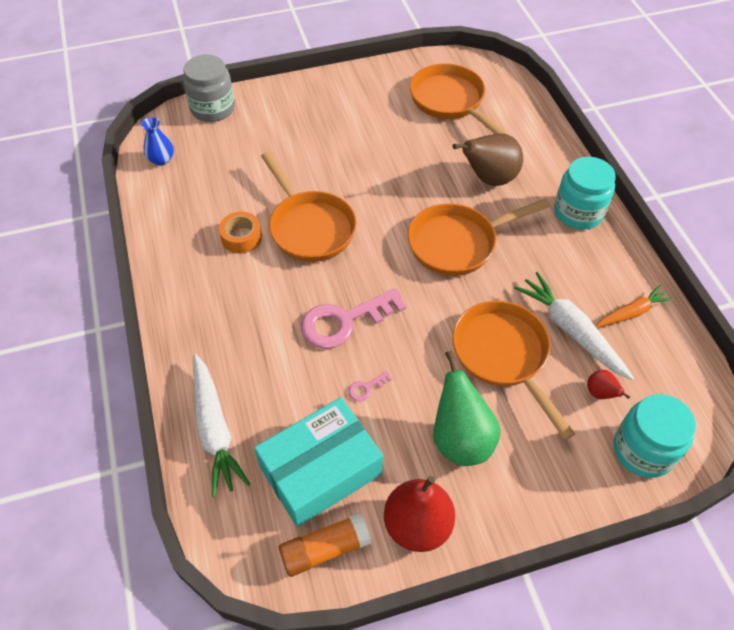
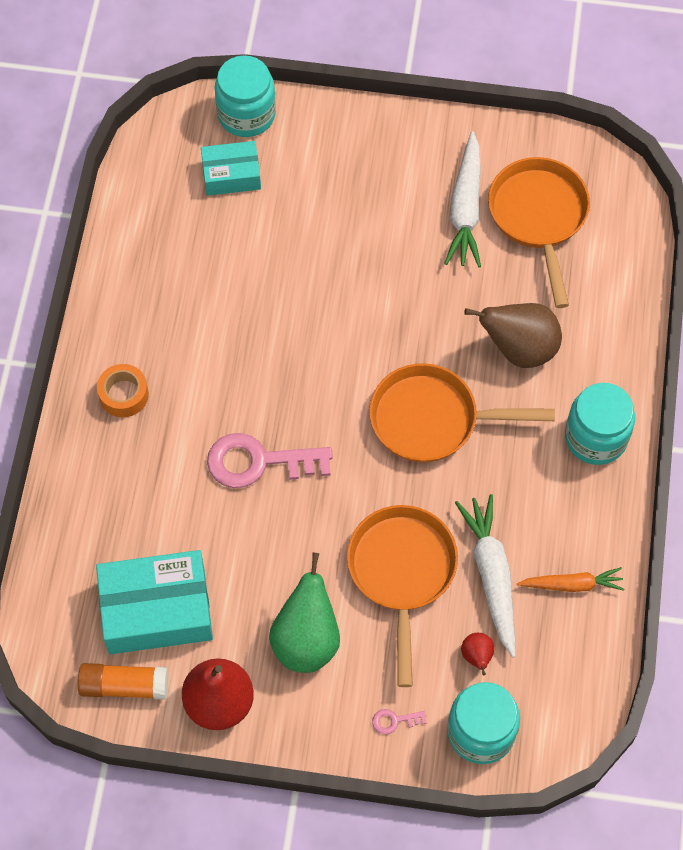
camera: 25 degrees right, 10 degrees up
(161, 159) = (156, 168): blue vase -> none
(213, 108) = (246, 114): grey jar -> turquoise jar
(214, 429) = (76, 524): white carrot -> white carrot (465, 208)
(220, 146) = (231, 175): none -> turquoise box
(241, 237) = (199, 312): orange tape -> orange tape (123, 394)
(309, 227) = (279, 329): orange pan -> none
(366, 388) = (243, 546): pink key -> pink key (394, 721)

